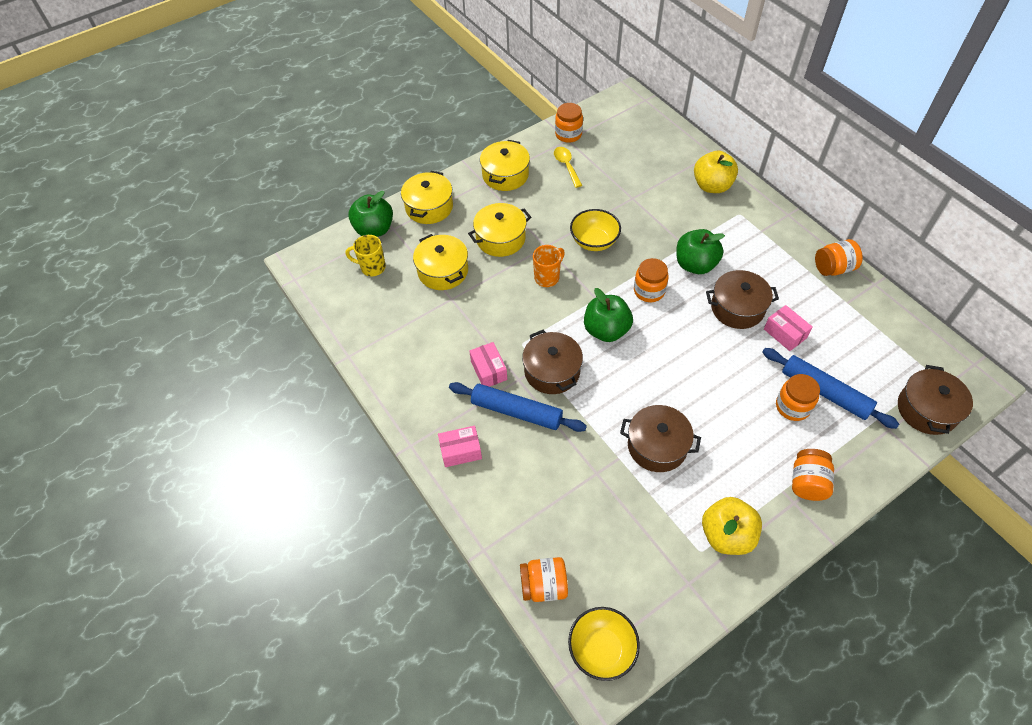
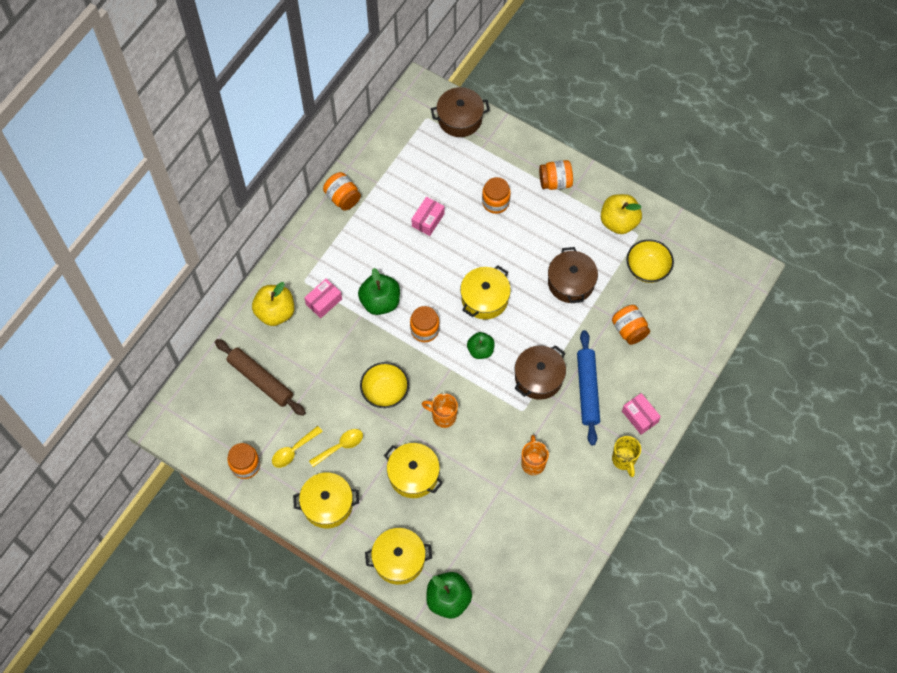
camera: 115 degrees left, 10 degrees up
(372, 267) = (495, 577): yellow mug -> yellow mug (624, 460)
(443, 271) = (473, 510): yellow pot -> yellow pot (484, 298)
(462, 333) = (533, 463): none -> orange mug
(489, 370) = (559, 426): pink box -> pink box (324, 302)
(544, 586) = (710, 321): orange jar -> orange jar (629, 330)
(554, 196) = (340, 446): none -> yellow spoon
(602, 649) = (731, 274): yellow bowl -> yellow bowl (647, 268)
(606, 330) = (480, 350): green apple -> green apple, size x0.65
(645, 161) = (260, 380): none -> brown rolling pin
(737, 308) = (415, 259): brown pot -> none
(825, 392) = (473, 184): blue rolling pin -> none

